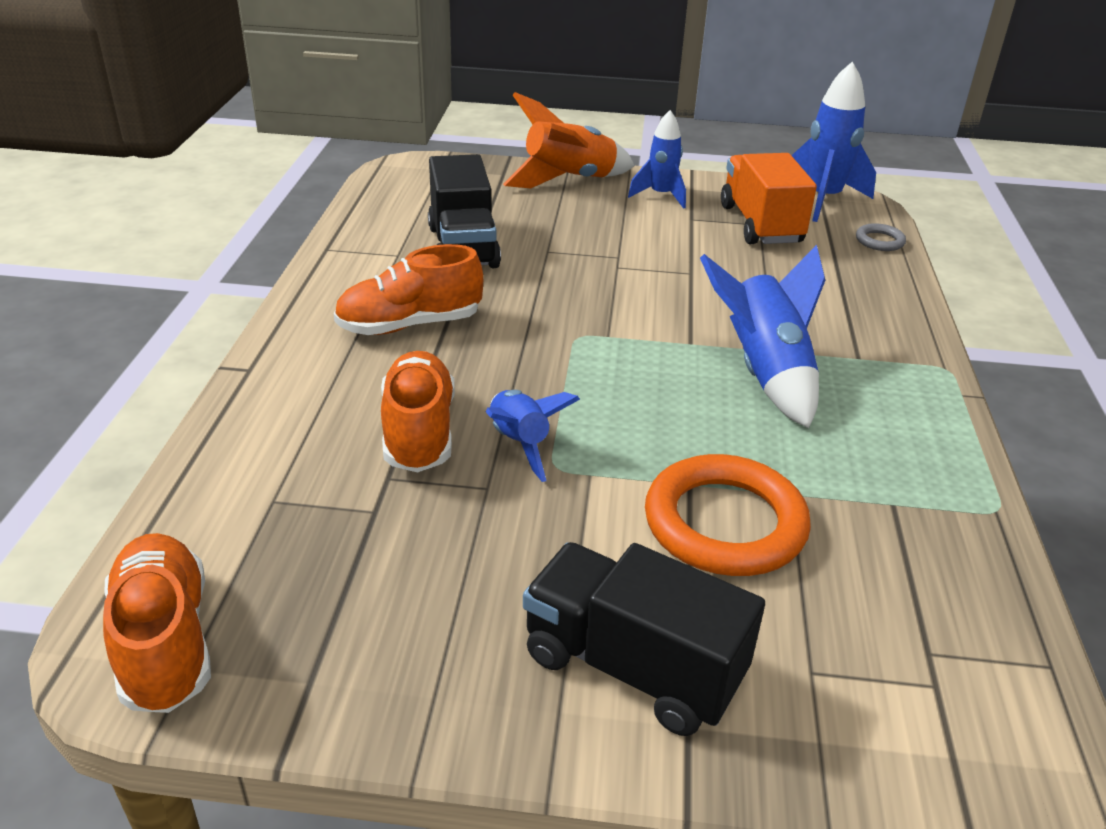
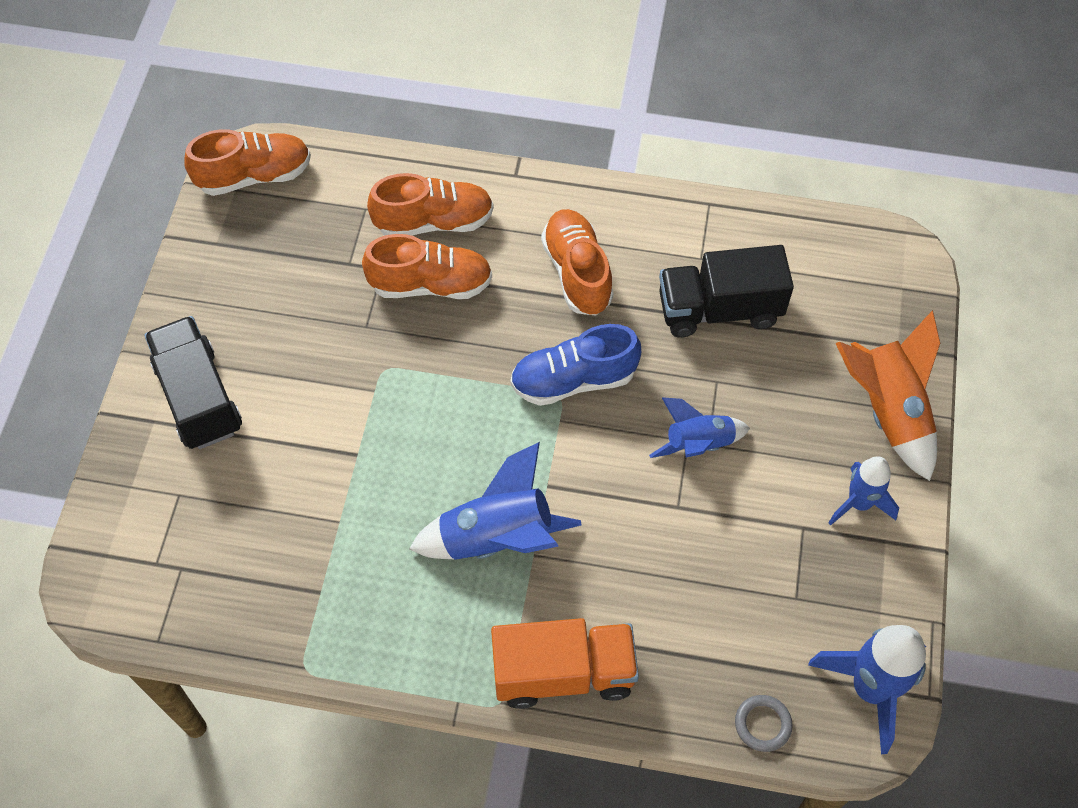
camera: 95 degrees right, 25 degrees up
(312, 433) = (434, 222): none -> orange shoe
(520, 444) = (412, 347): blue rocket -> blue rocket (698, 444)
(556, 327) = (573, 380): none -> blue shoe
(632, 667) = (198, 398): black truck -> black truck turned 60 degrees counterclockwise
(724, 523) = (312, 470): orange ring -> none
(760, 224) = (794, 598): orange truck -> orange truck (563, 672)

